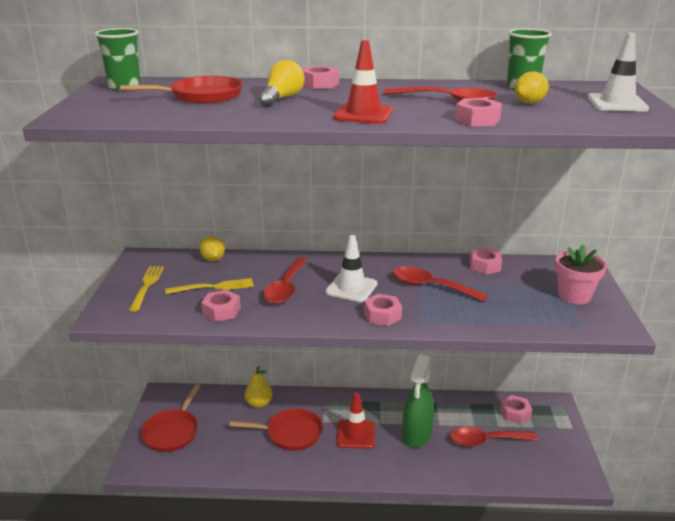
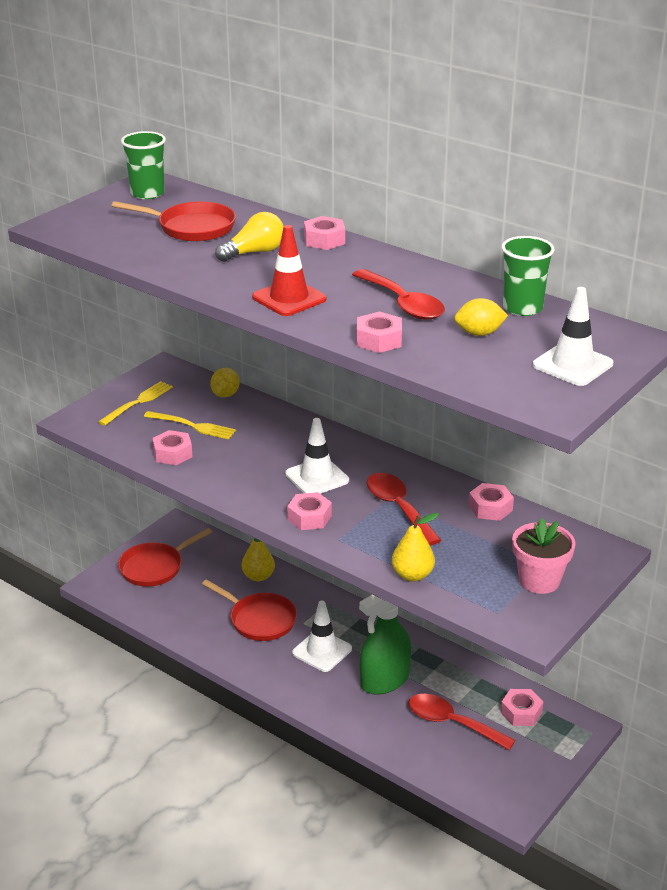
camera: 35 degrees right, 5 degrees up
(285, 288) = (255, 452): red spoon -> none
(355, 434) = (322, 651): red traffic cone -> white traffic cone
(501, 324) = (412, 575): none -> yellow pear

